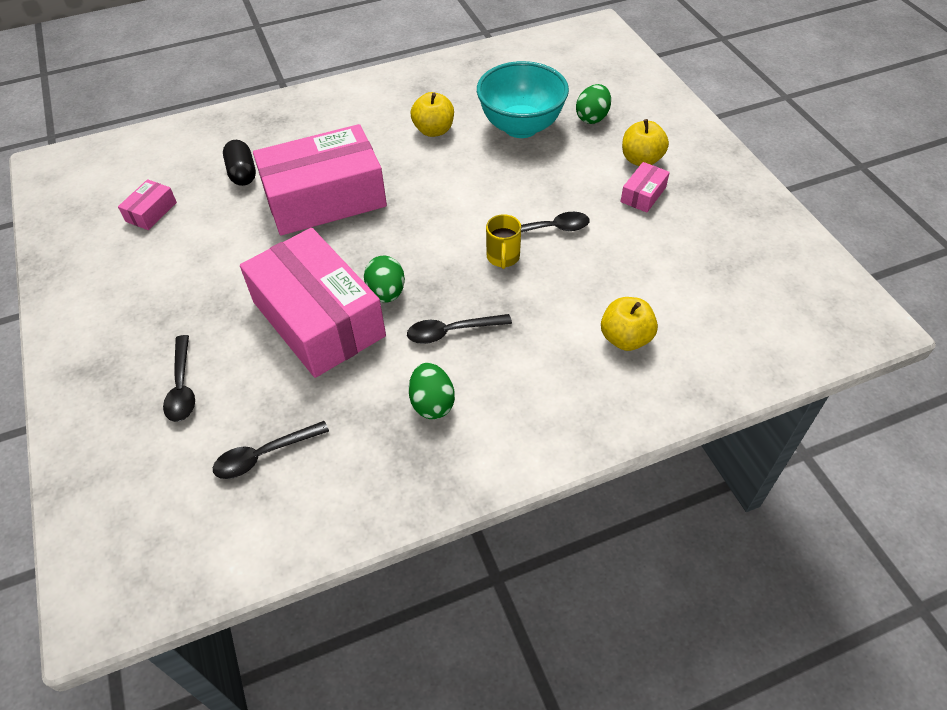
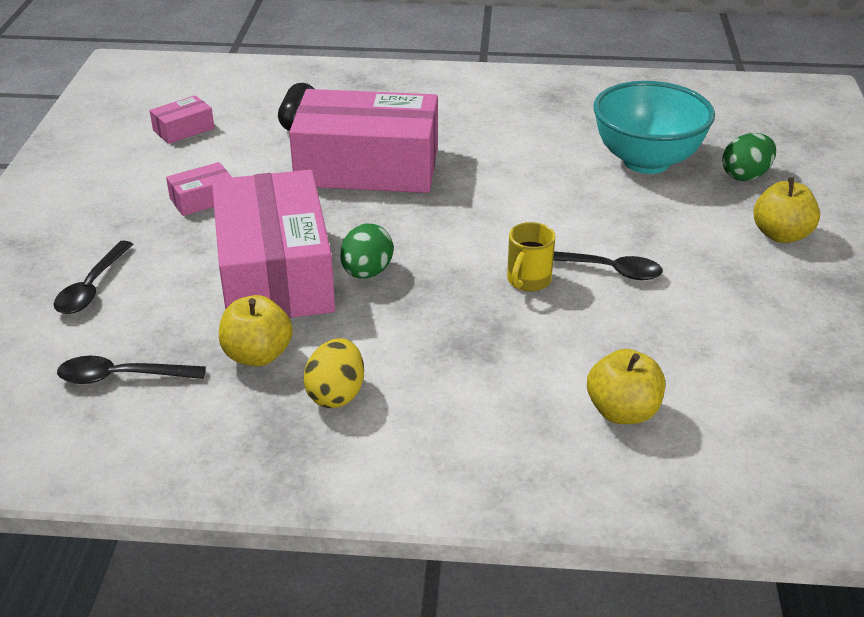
camera: 25 degrees right, 15 degrees down
(432, 403) = (336, 394): green egg -> yellow egg
(434, 130) = (537, 138): yellow apple -> yellow apple (257, 355)
(452, 332) = (412, 333): black spoon -> none
(643, 194) = (757, 271): pink box -> pink box (203, 199)

